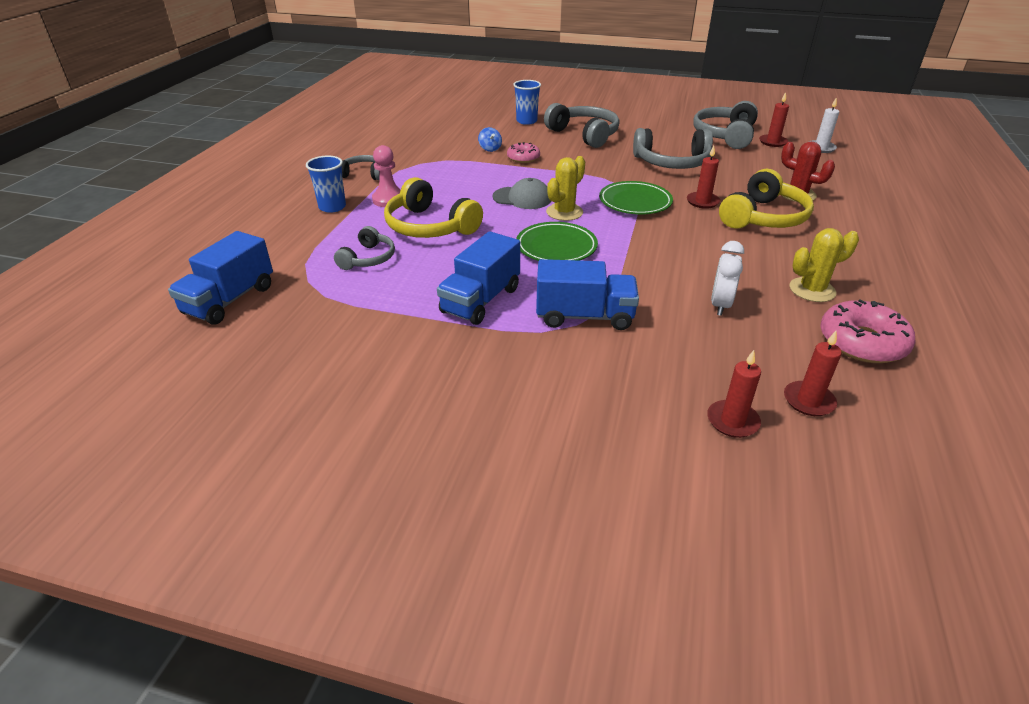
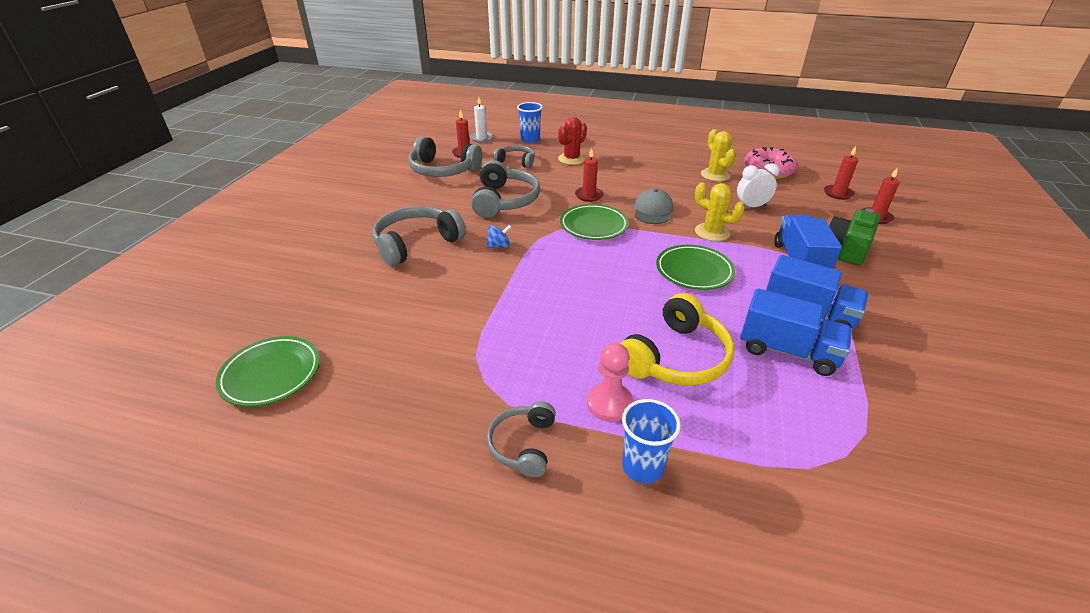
camera: 90 degrees left, 0 degrees up
(229, 300) = (934, 536): blue truck -> blue truck (788, 351)
(368, 258) = (769, 404): grey headphones -> grey headphones (516, 162)
(439, 113) = (271, 374): none -> green plate
(490, 149) = (444, 315): blue spinning top -> blue spinning top (499, 246)
(522, 198) = (592, 290): grey cap -> grey cap (652, 210)
(523, 158) = (480, 288): pink donut -> none
(526, 121) = (352, 285): blue cup -> blue cup (530, 139)
(564, 212) = (621, 264): yellow cactus -> yellow cactus (712, 232)
(620, 362) = (846, 249): none -> green camera
(720, 305) = (751, 207): white clock -> white clock turned 150 degrees clockwise
(763, 217) = (613, 176): yellow headphones -> none

